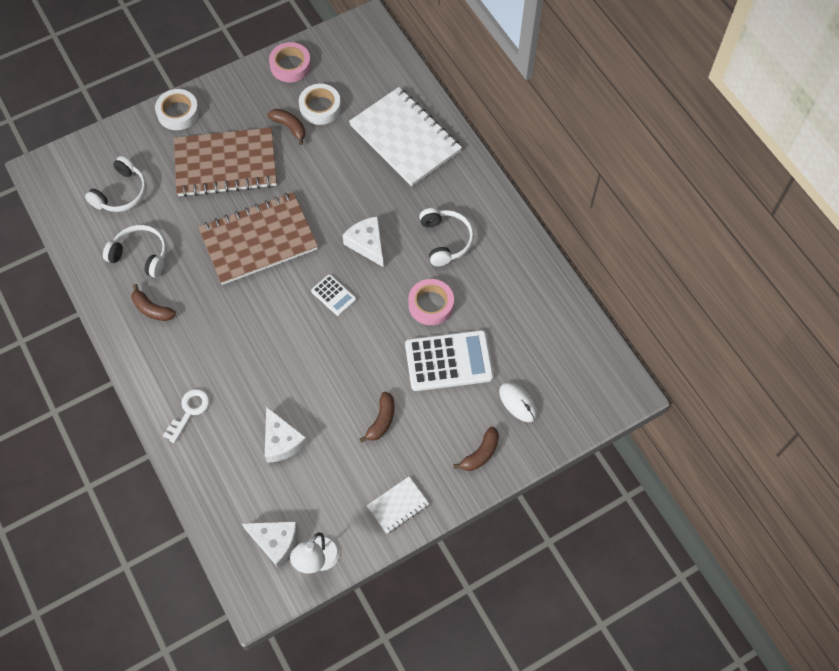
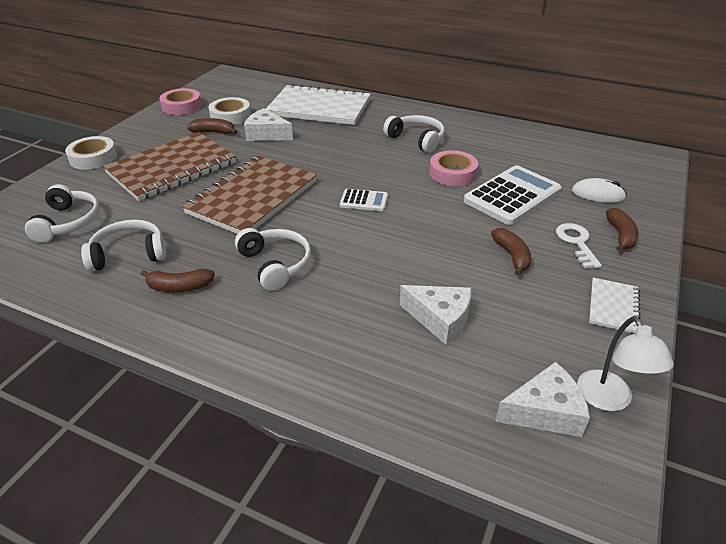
camera: 35 degrees left, 25 degrees down
(189, 411) = (308, 348): white key -> white key (576, 243)
(223, 326) = (276, 264): none -> white headphones
(367, 244) = (356, 163): white cheese -> white cheese (266, 134)

